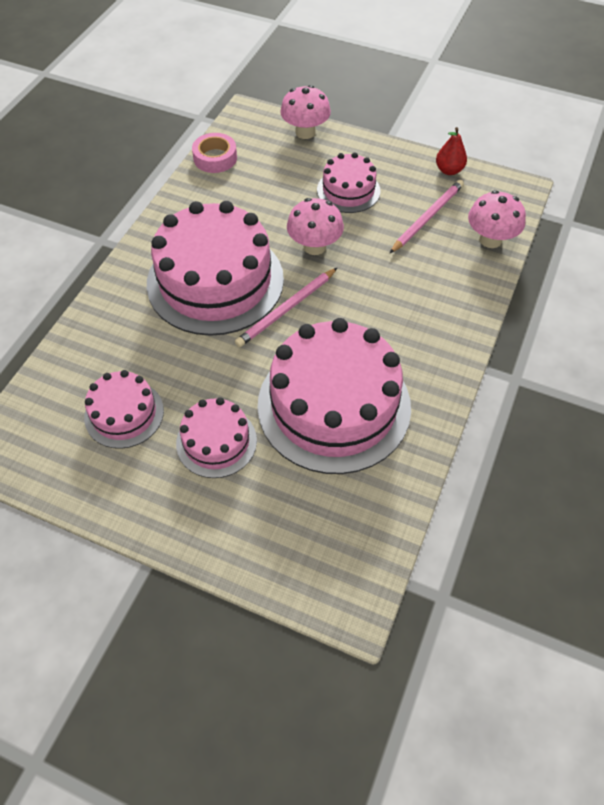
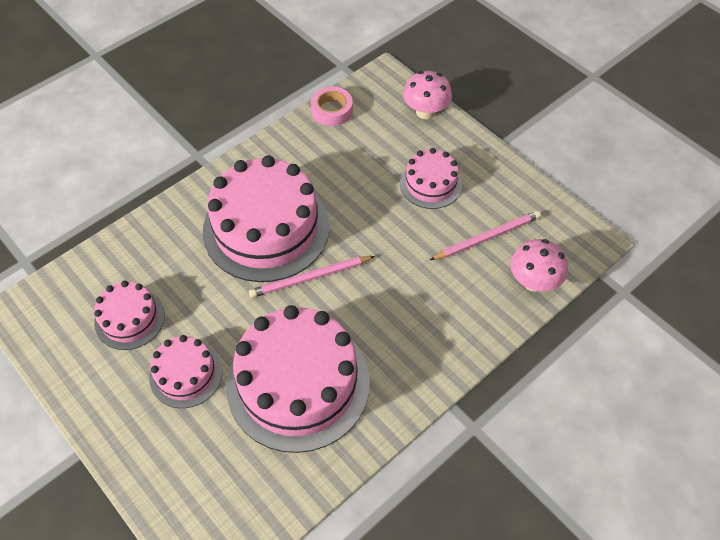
camera: 25 degrees right, 0 degrees up
(314, 246) = (368, 227): pink mushroom -> none
(449, 170) = (537, 197): red pear -> none

